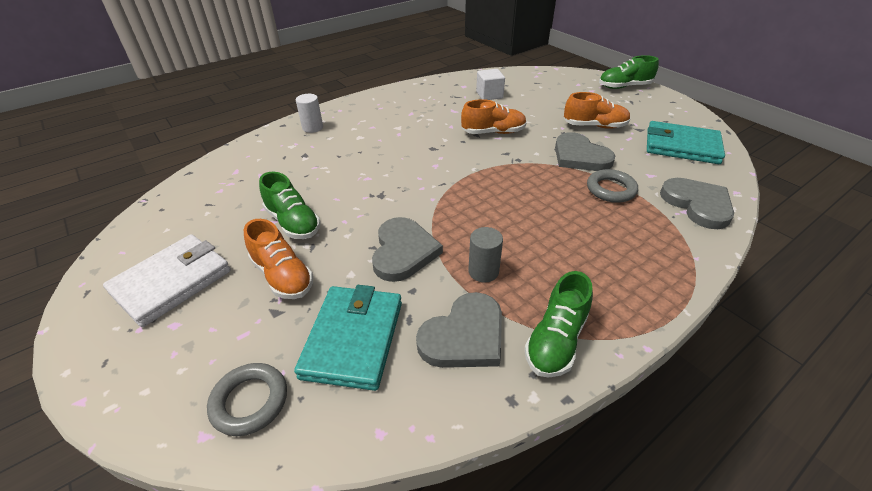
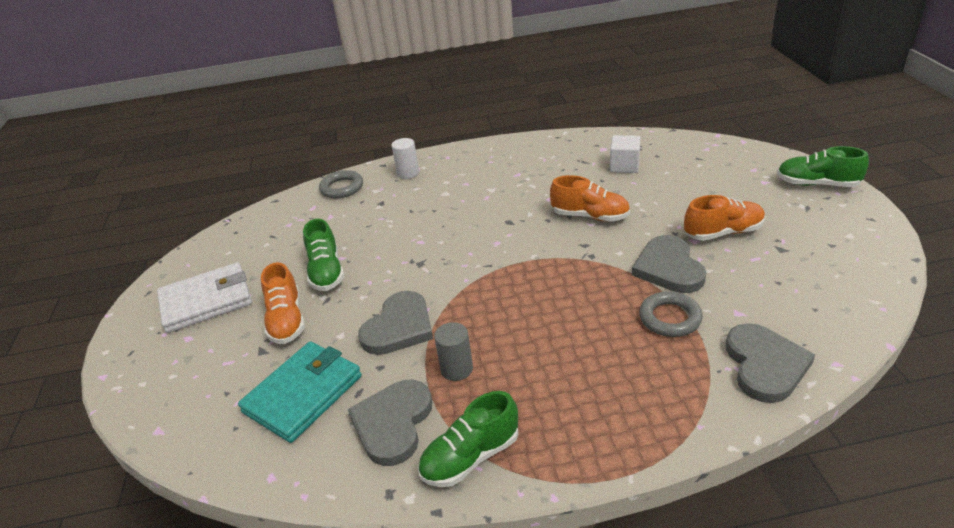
camera: 30 degrees right, 5 degrees down
(250, 401) = (201, 417): grey ring -> grey ring (342, 188)
(464, 336) = (393, 423): grey heart -> grey heart turned 120 degrees clockwise
(594, 126) = (723, 232): orange shoe -> orange shoe turned 45 degrees counterclockwise
(681, 146) = (819, 285): turquoise wallet -> none

